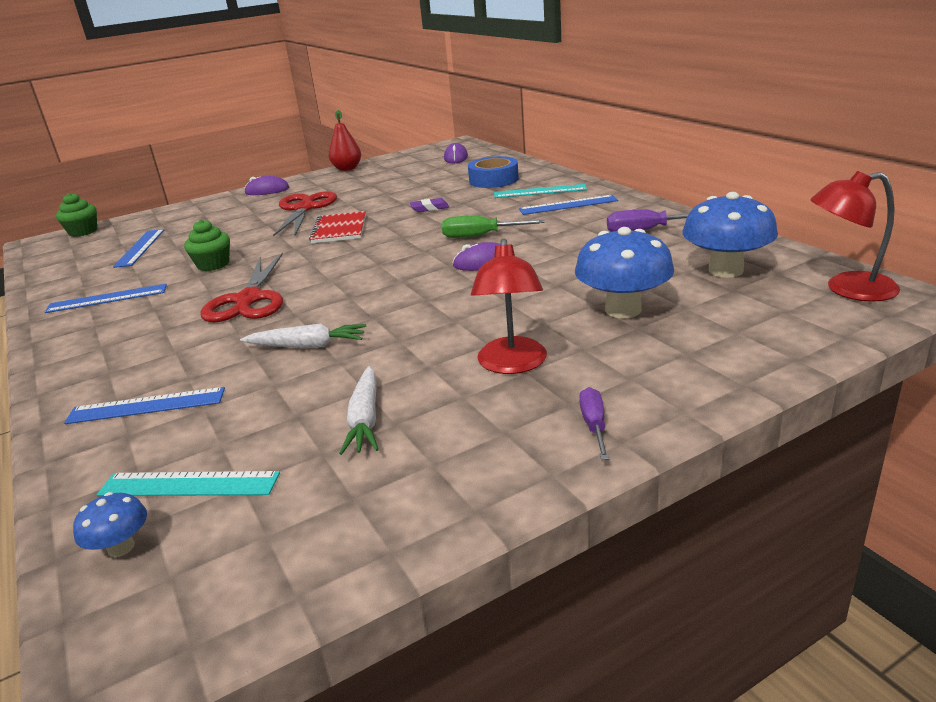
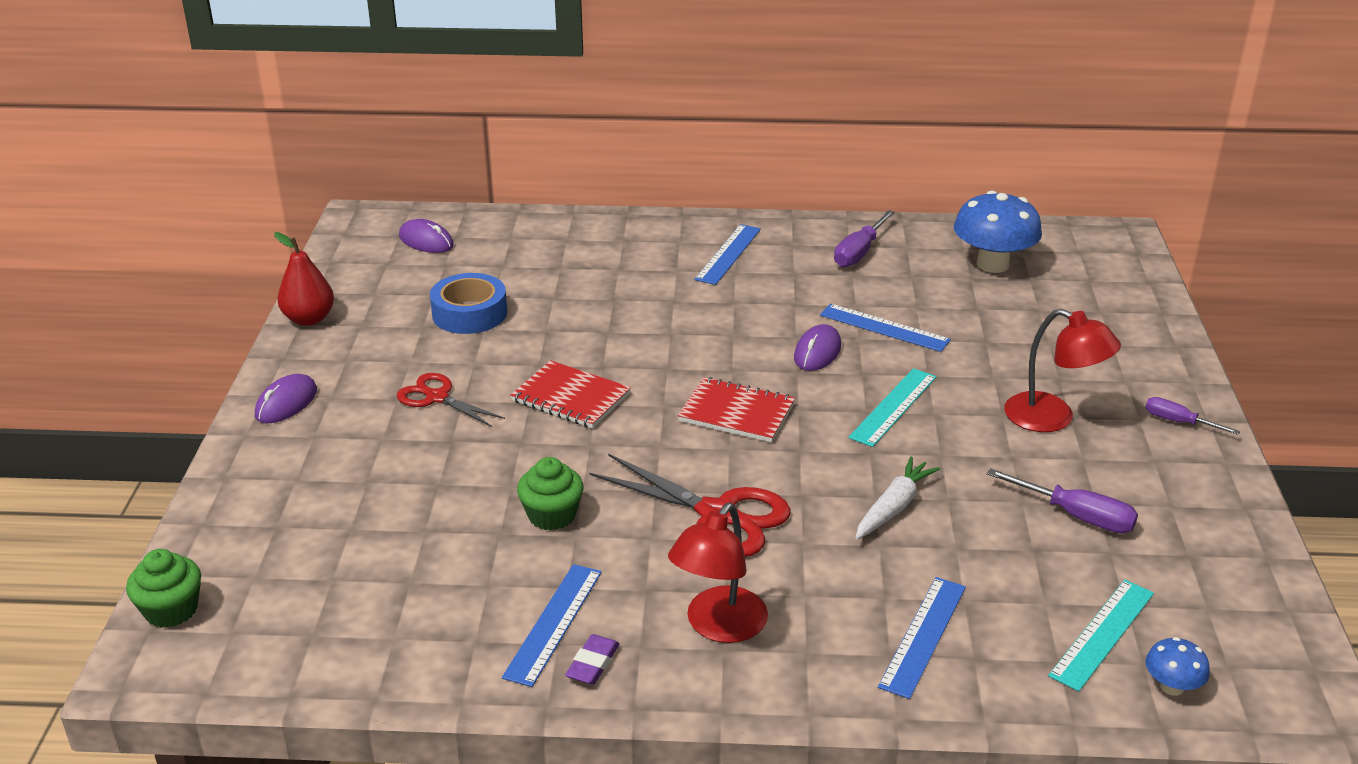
camera: 60 degrees left, 5 degrees up
(140, 248) = (369, 564): blue ruler -> blue ruler (884, 328)
(304, 208) = (437, 397): red scissors -> red scissors, size x0.62
(365, 419) = (1076, 516): white carrot -> purple screwdriver
(374, 267) = (736, 413): none -> red notebook
(429, 208) = (598, 322): purple eraser -> purple eraser (593, 664)
(481, 236) = (740, 327): green screwdriver -> none
(493, 180) = (567, 255): blue tape -> blue tape (469, 313)
(540, 191) = (658, 249): turquoise ruler -> turquoise ruler (893, 407)
(623, 310) = (1011, 334): blue mushroom -> none
(848, 289) = (1083, 244): red lamp -> red lamp (718, 626)

